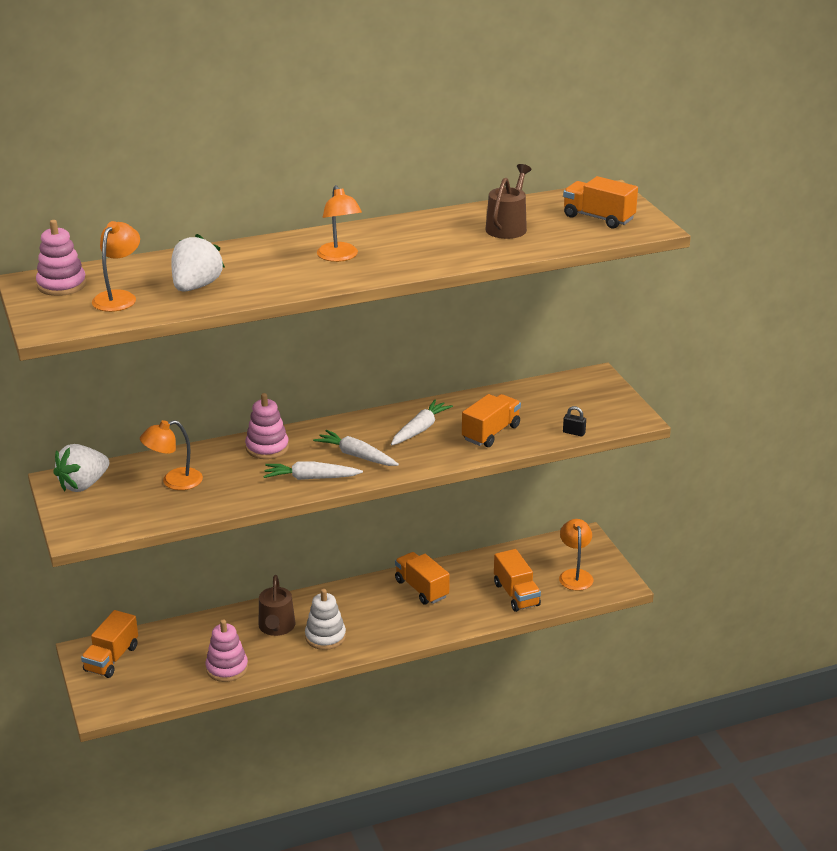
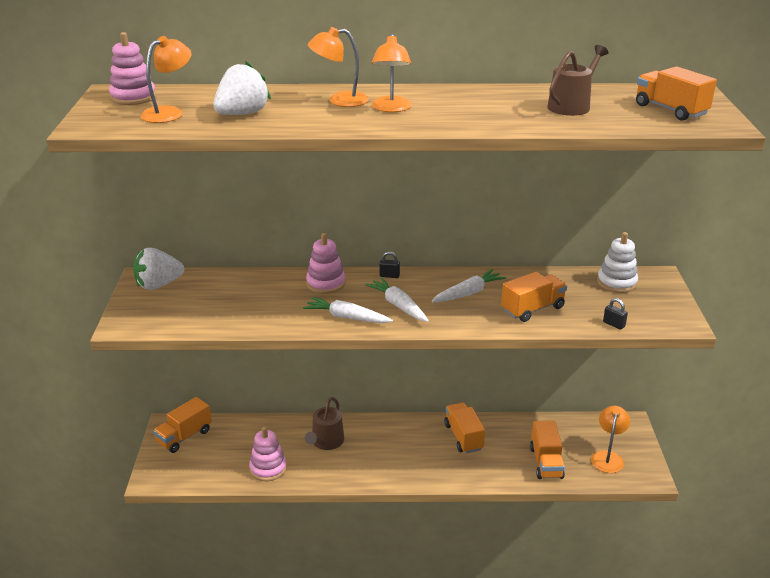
camera: 20 degrees right, 0 degrees up
(174, 481) = (231, 297): orange lamp -> orange lamp (339, 100)
(325, 637) = (362, 460): white stacking toy -> white stacking toy (617, 282)
(329, 426) = (389, 276): none -> black padlock

